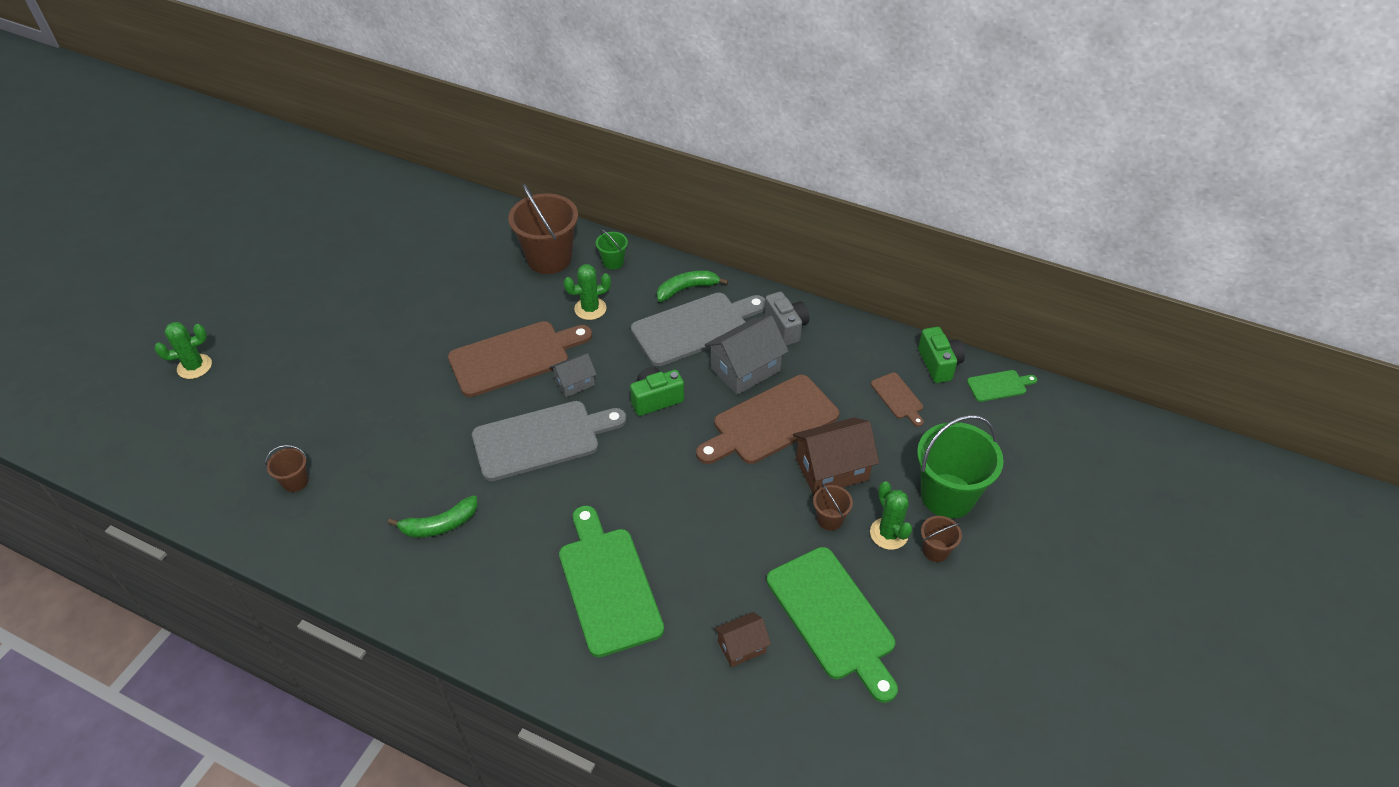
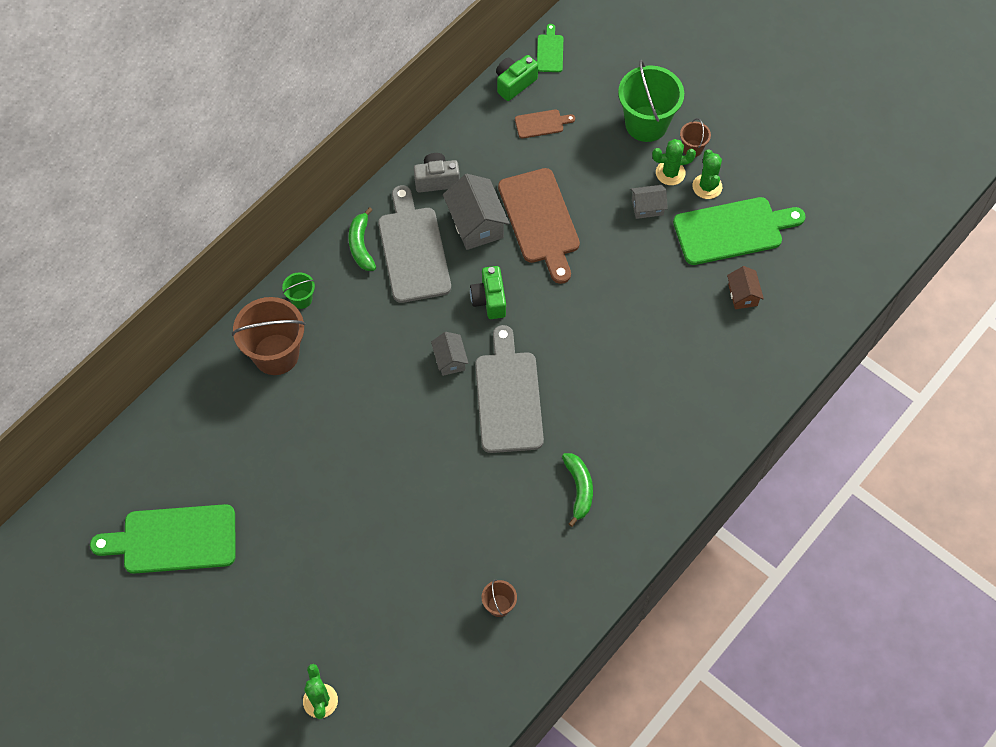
camera: 75 degrees left, 15 degrees up
(514, 357) = (402, 405): brown cutting board -> none
(590, 309) = (359, 330): green cactus -> green cactus (707, 186)
(608, 585) = (669, 372): green cutting board -> green cutting board (173, 539)
(829, 519) = (647, 207): brown bucket -> grey house
(832, 469) = (600, 191): brown house -> none
(939, 364) = (514, 83): green camera -> green camera turned 45 degrees counterclockwise

